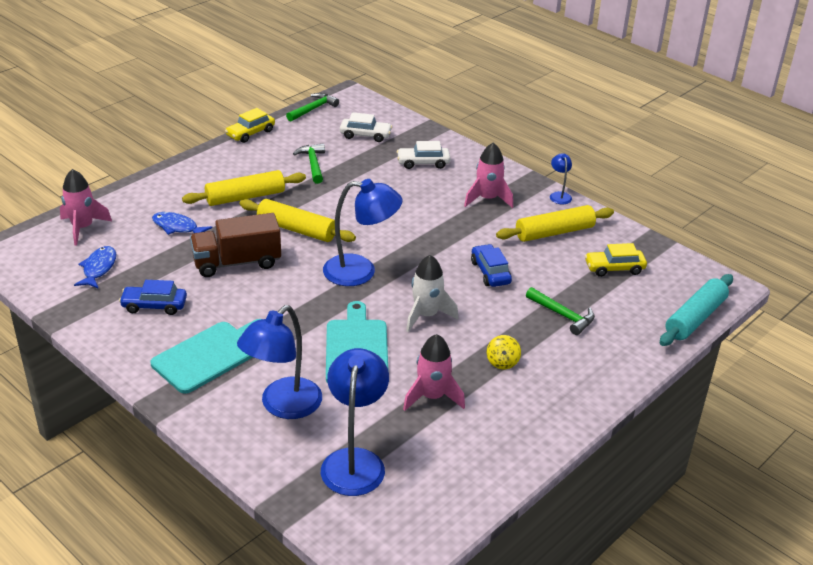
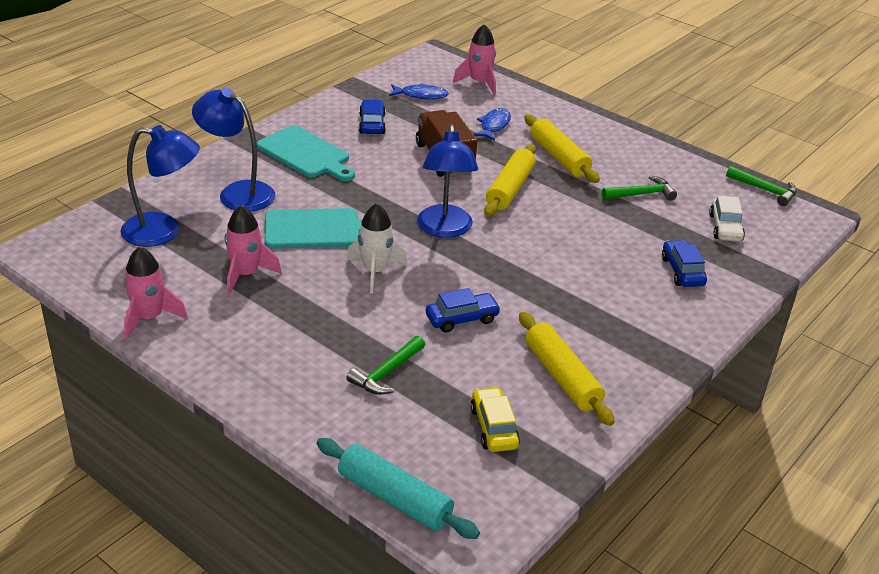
camera: 85 degrees right, 0 degrees up
(250, 133) = (686, 153): yellow car -> none
(423, 163) = (682, 271): white car -> blue car
(487, 199) = (620, 322): pink rocket -> pink rocket (149, 318)
(502, 362) = (299, 322): yellow spinning top -> none
(559, 195) = (655, 387): blue lamp -> none

